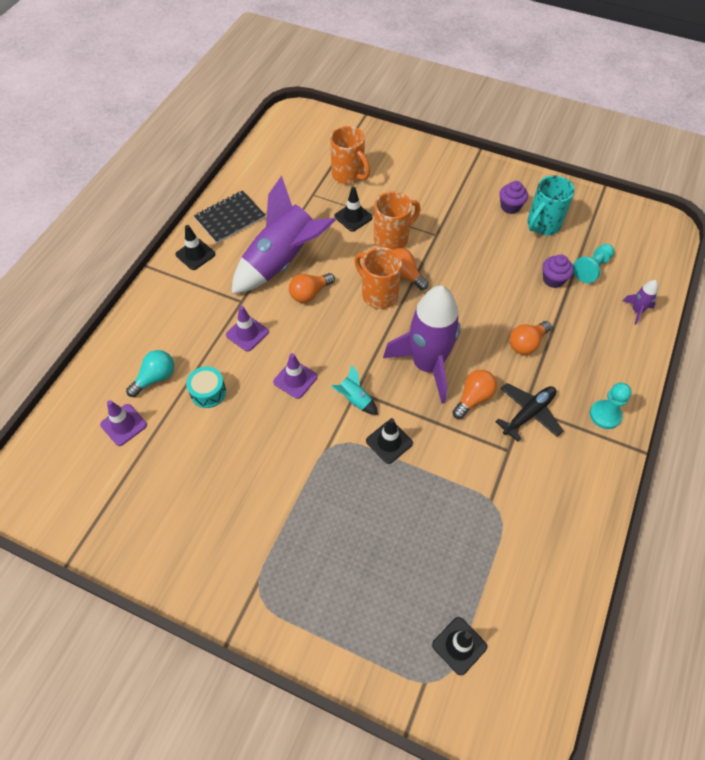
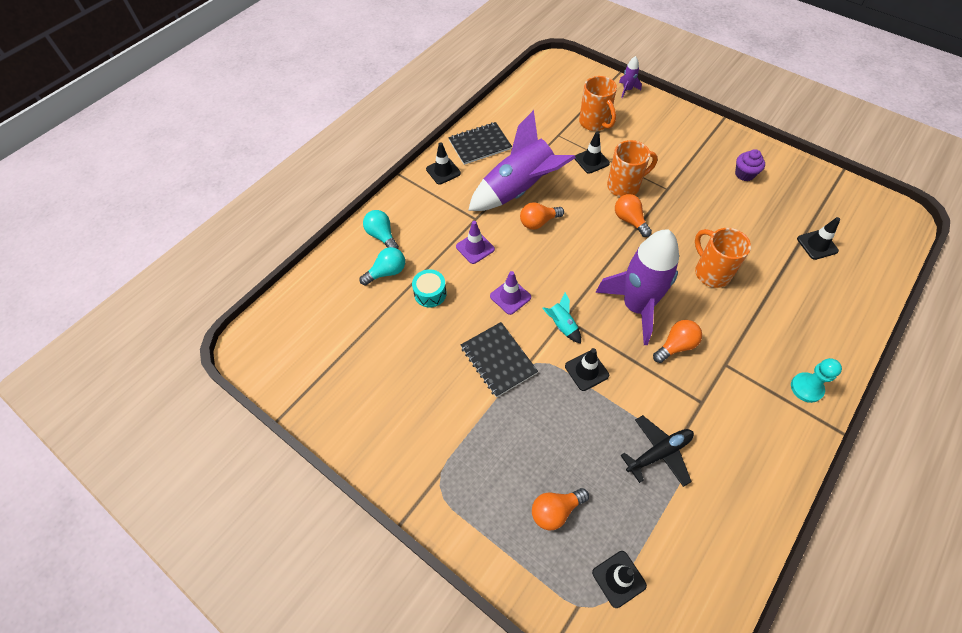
camera: 15 degrees right, 0 degrees up
(123, 425) = (351, 308): purple traffic cone -> none
(141, 338) = (382, 236): none -> turquoise light bulb
(295, 449) = (498, 360): none -> black notebook
(378, 294) = (602, 234): orange mug -> orange mug (711, 272)
(526, 343) = (738, 304): orange light bulb -> orange light bulb (555, 510)
(528, 414) = (728, 371): black plane -> black plane (659, 453)
(542, 225) = (774, 196): turquoise mug -> none
(553, 279) = (775, 249): purple cupcake -> none
(592, 268) = (817, 245): turquoise pawn -> black traffic cone
(636, 311) = (857, 293): purple rocket -> purple rocket (627, 90)

